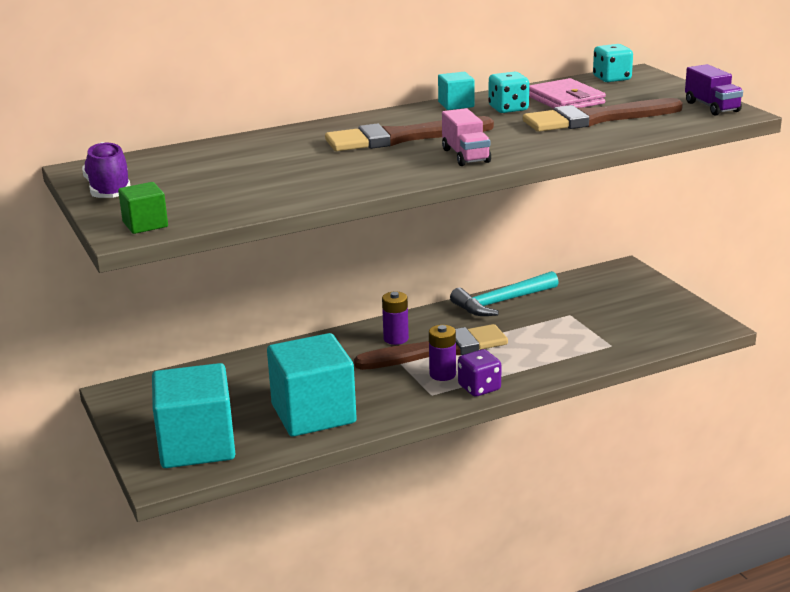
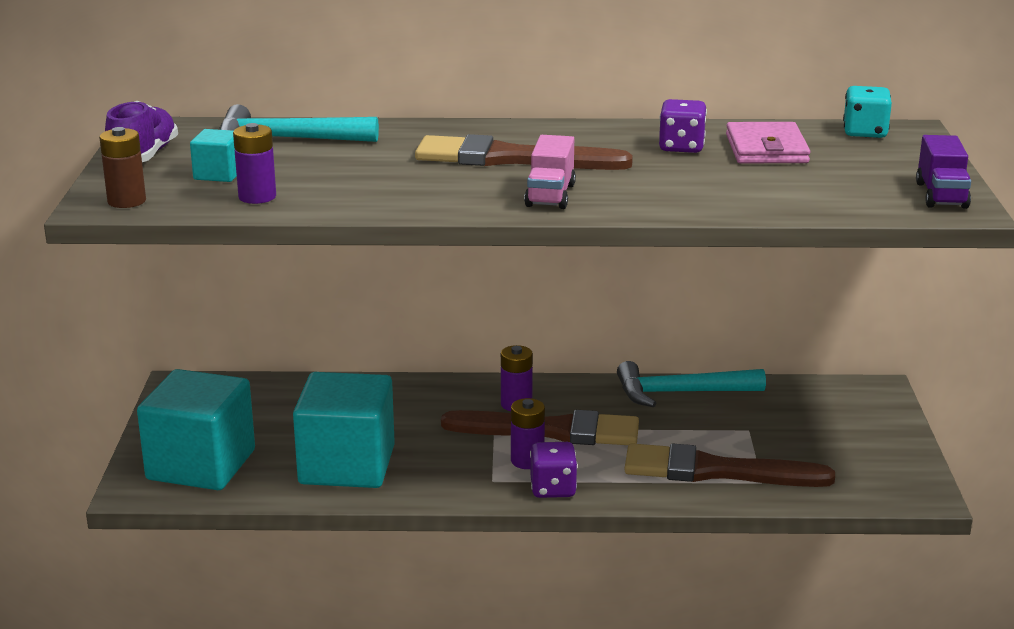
camera: 25 degrees right, 0 degrees up
(145, 224) = (126, 201): green cube -> brown battery
(210, 157) = (286, 139): none -> turquoise hammer
(249, 200) = (257, 197): none -> purple battery
(456, 105) = (628, 130): turquoise cube -> turquoise cube (219, 174)
(508, 109) = (681, 147): turquoise dice -> purple dice
(596, 119) = (769, 181): brown brush -> brown brush (716, 471)

